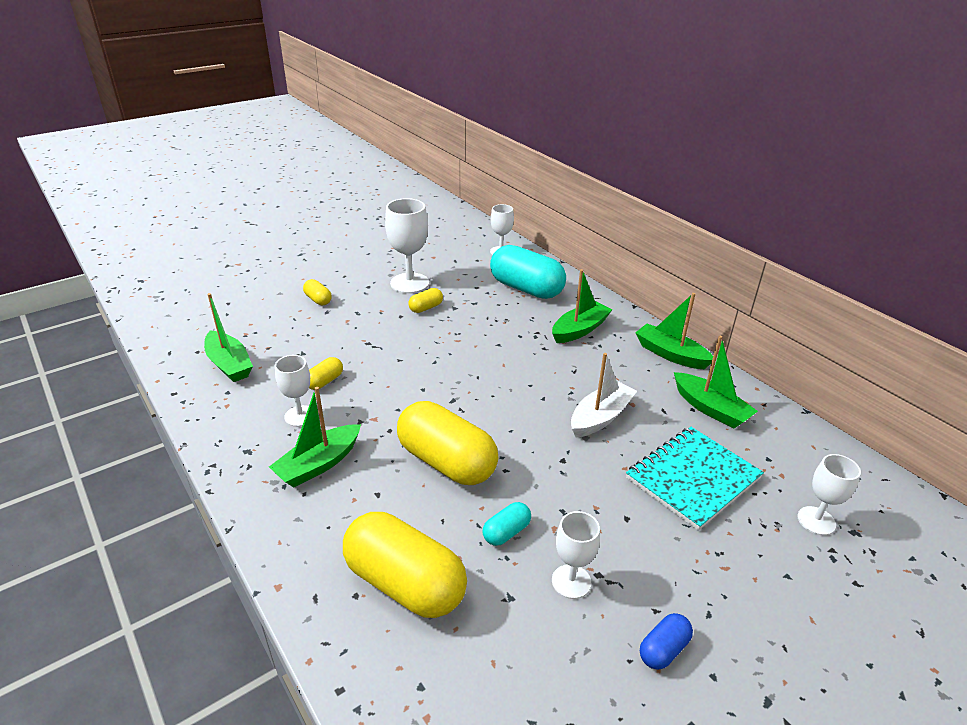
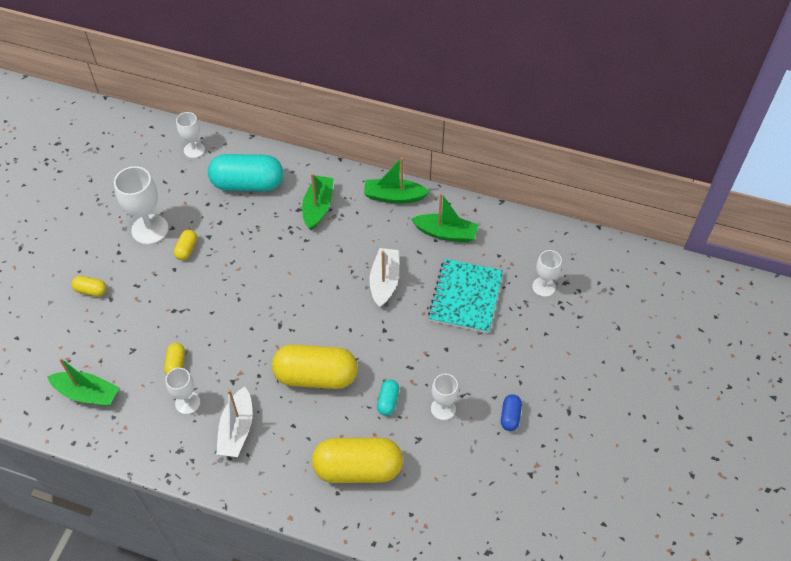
camera: 35 degrees left, 20 degrees up
(319, 464) = (237, 429): green boat -> white boat

